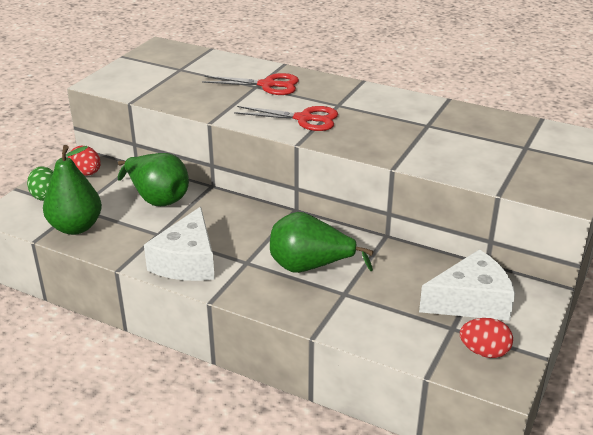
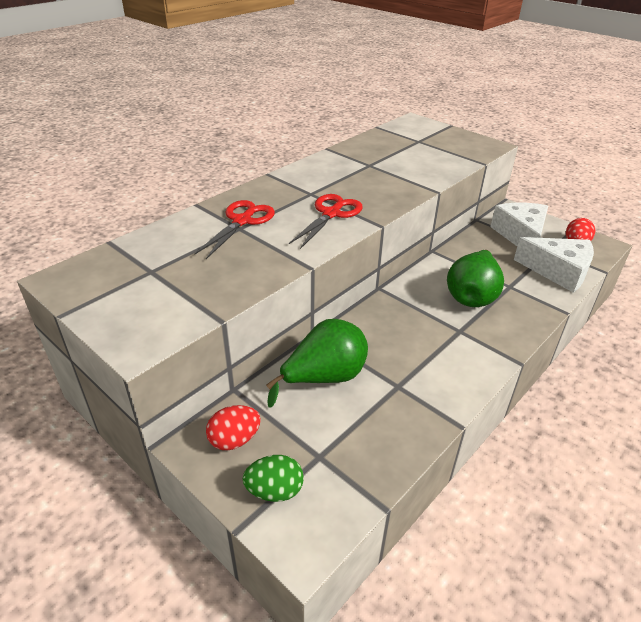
camera: 75 degrees left, 5 degrees up
(76, 227) = (365, 460): green pear -> none
(187, 261) = (454, 370): white cheese -> white cheese (558, 271)

